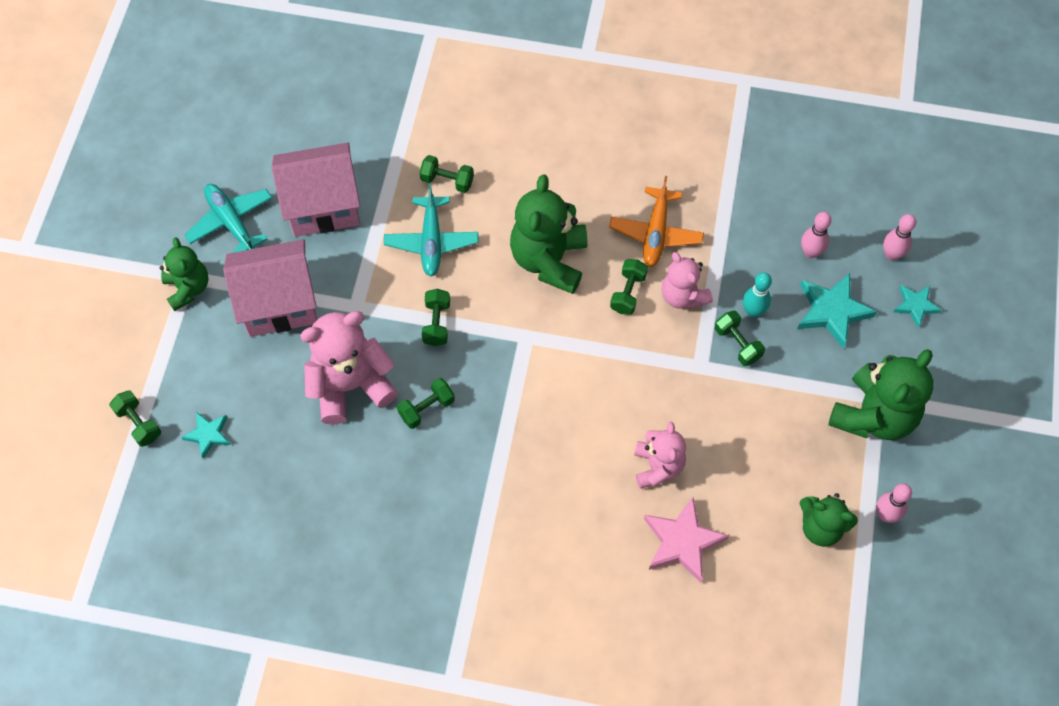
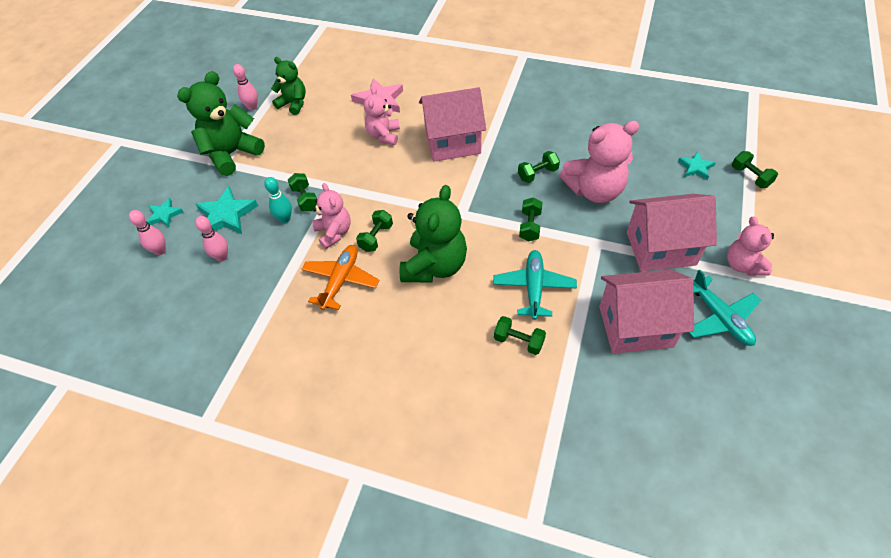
camera: 170 degrees left, 10 degrees down
(188, 288) = (742, 265): green teddy bear -> pink teddy bear
(552, 459) = (452, 143): none -> pink house

